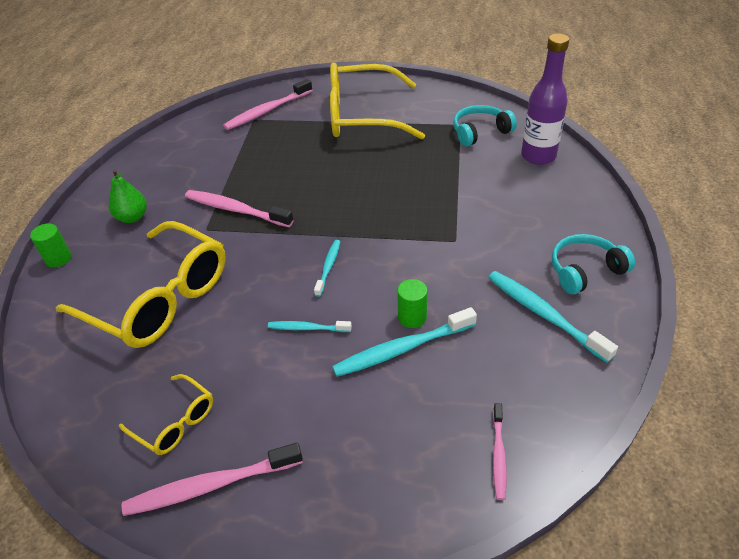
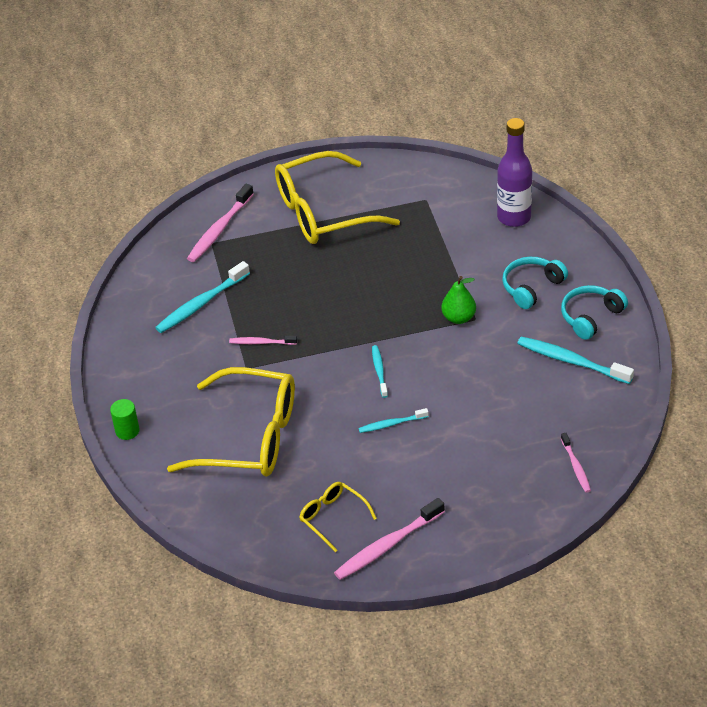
camera: 20 degrees left, 0 degrees up
(132, 217) = (166, 375): green pear -> green pear (458, 318)
(175, 422) = (332, 517): yellow glasses -> yellow glasses turned 150 degrees counterclockwise
(235, 210) = (261, 342): pink toothbrush -> pink toothbrush, size x0.57
(402, 349) = (474, 418): turquoise toothbrush -> turquoise toothbrush (201, 304)
(412, 317) = (470, 392): green cylinder -> none
(480, 132) = (449, 204): turquoise headphones -> turquoise headphones (531, 287)

